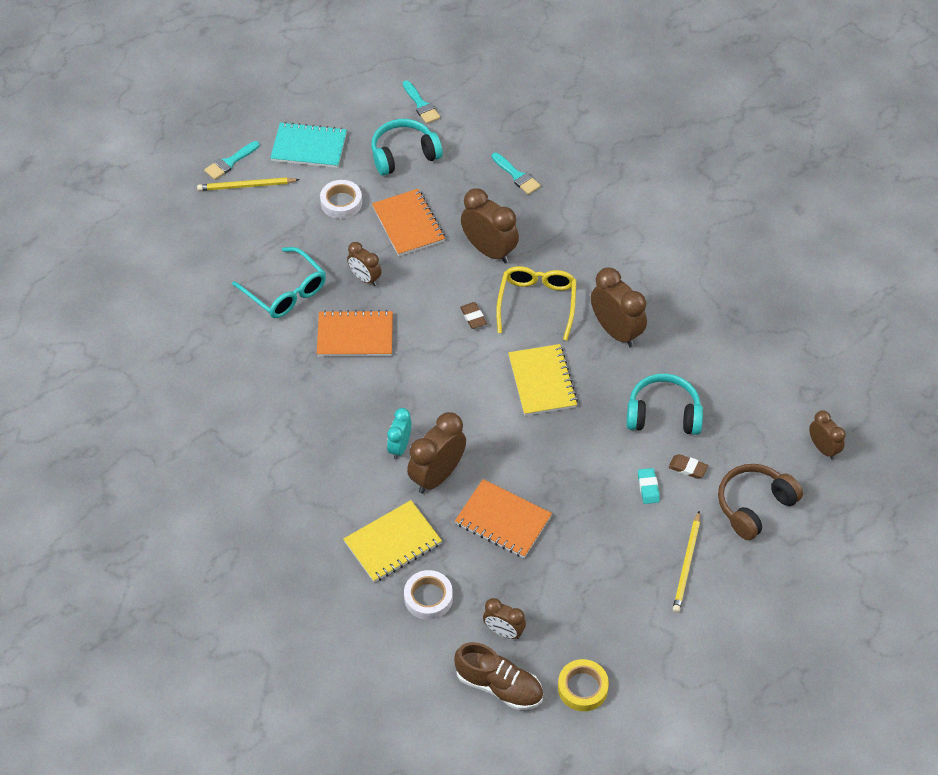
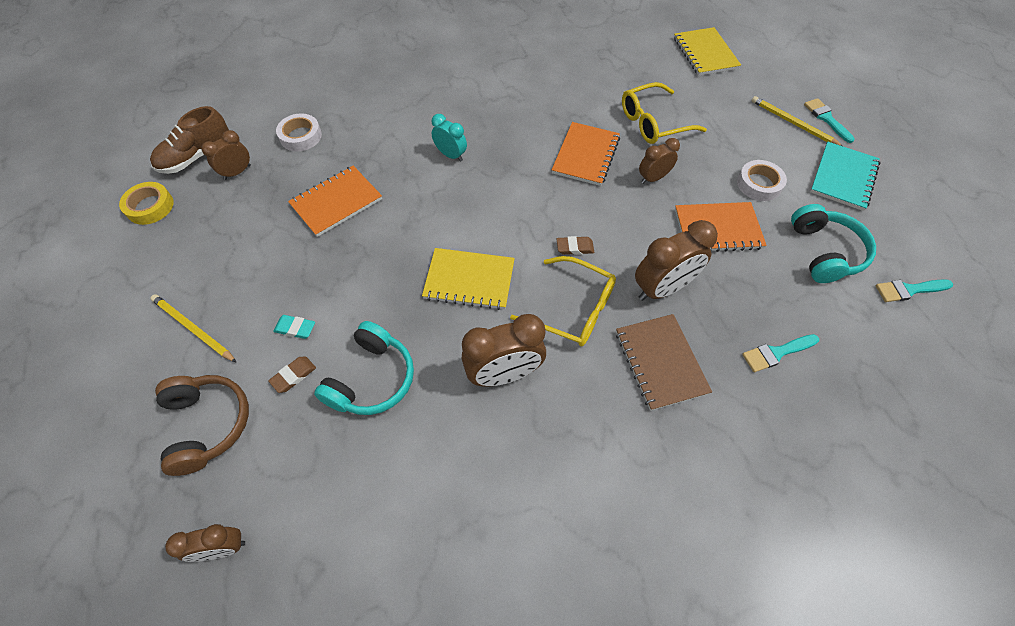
camera: 110 degrees right, 5 degrees up
(246, 186) = (792, 123): yellow pencil -> yellow pencil turned 60 degrees counterclockwise
(285, 291) = (654, 122): turquoise glasses -> yellow glasses
(393, 543) = (362, 128): yellow notebook -> yellow notebook (705, 53)
(437, 476) = (408, 171): brown clock -> none
(558, 240) = (660, 362): none -> brown notebook

